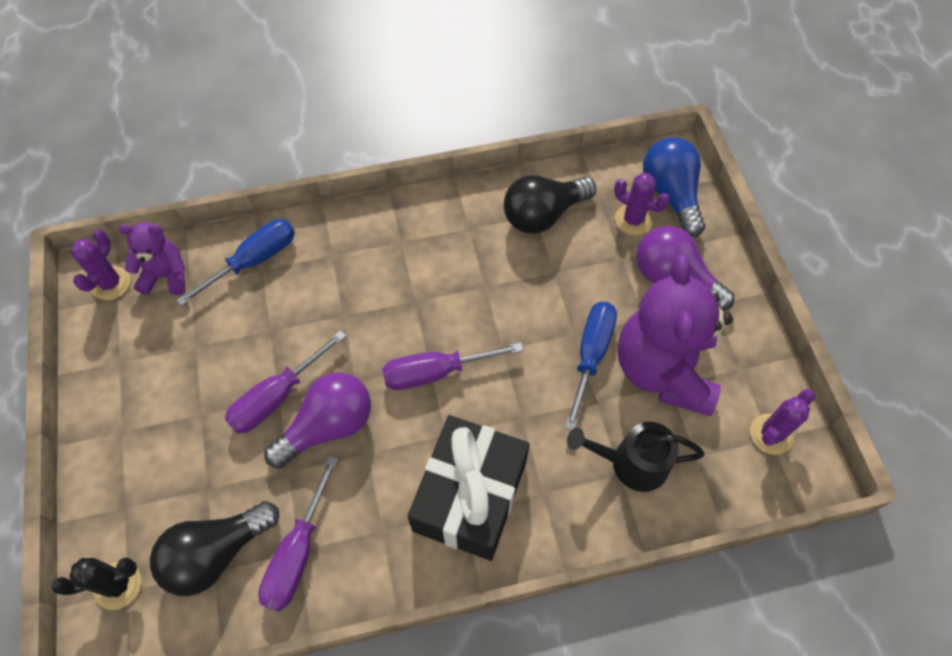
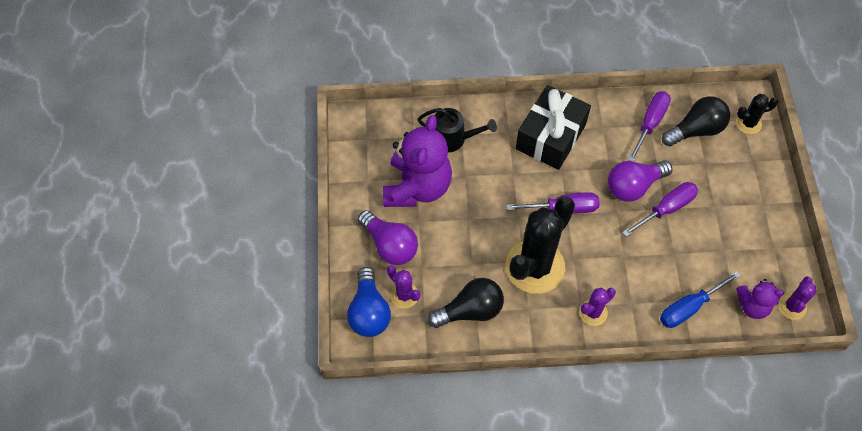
camera: 170 degrees left, 0 degrees up
(467, 282) = (535, 266): none -> black cactus
(590, 356) = (461, 203): blue screwdriver -> none
(771, 434) = (365, 141): purple cactus -> purple cactus (593, 312)

